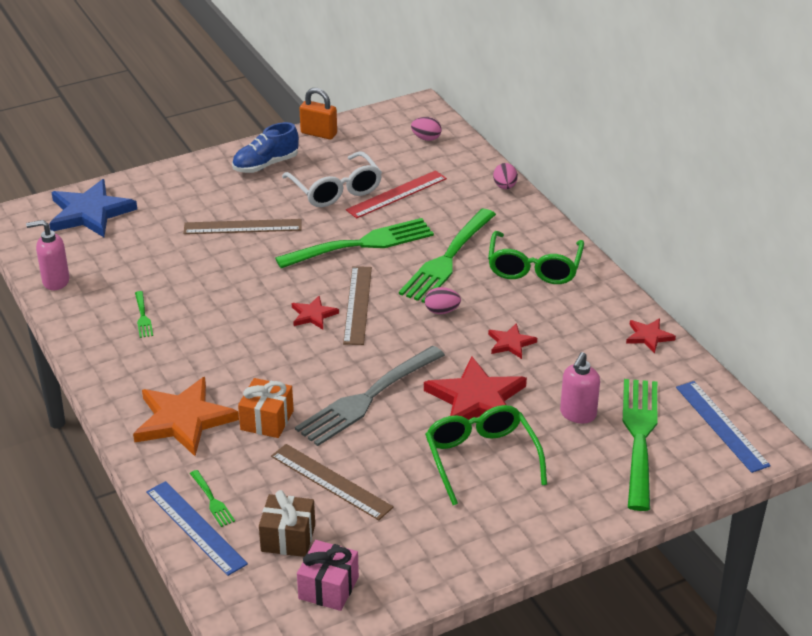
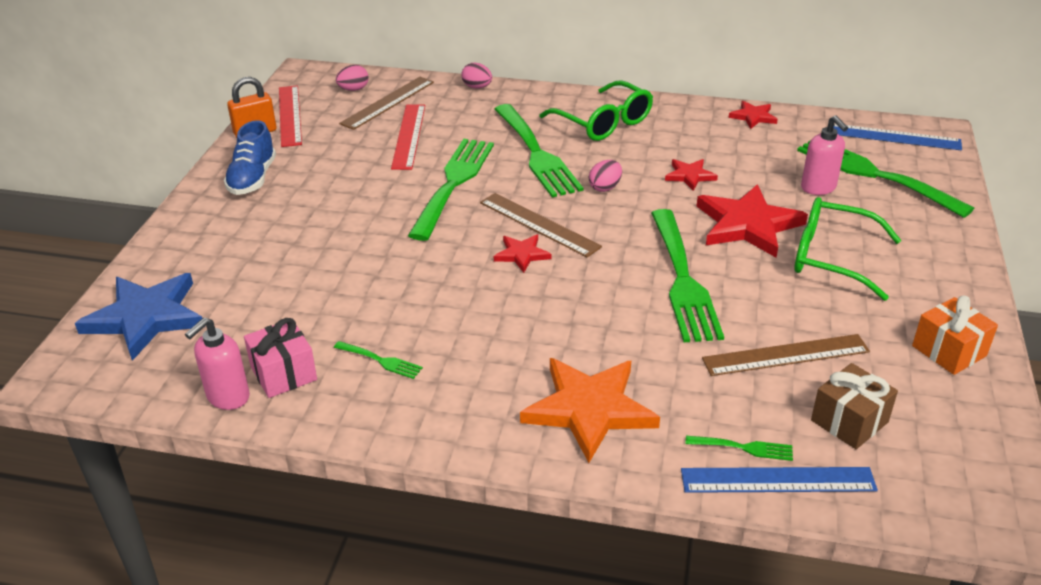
camera: 50 degrees left, 0 degrees up
(242, 227) = (327, 233): brown ruler -> brown ruler (388, 102)
(267, 420) = (651, 353): orange gift -> orange gift (949, 351)
(328, 588) = (946, 428): pink gift -> pink gift (283, 373)
(335, 189) = (353, 161): white glasses -> none
(357, 134) = (289, 115): none -> red ruler
(367, 399) = (683, 280): grey fork -> green fork

